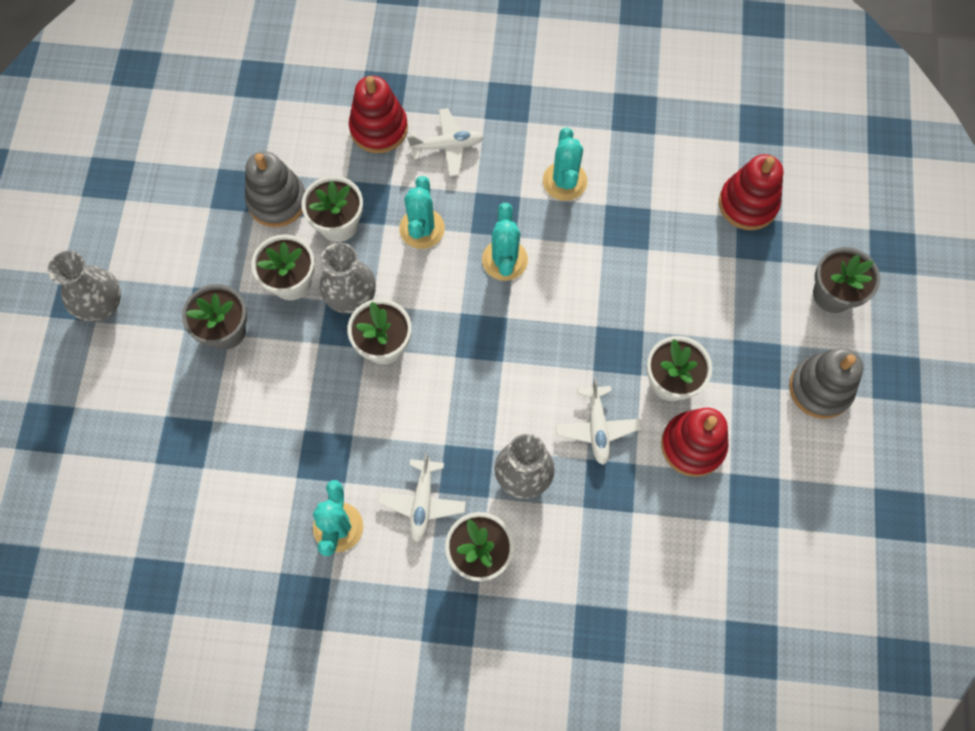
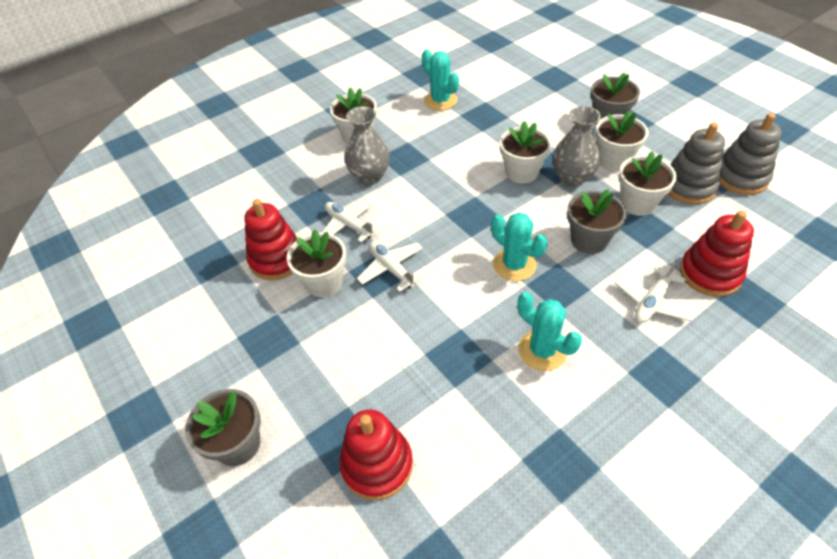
camera: 140 degrees right, 20 degrees down
(102, 305) = (678, 88): grey vase -> none
(422, 229) = (589, 240): turquoise cactus -> grey flower pot
(422, 502) = (411, 133): white plane -> white plane (391, 269)
(820, 388) = (203, 360): grey stacking toy -> grey stacking toy (740, 177)

